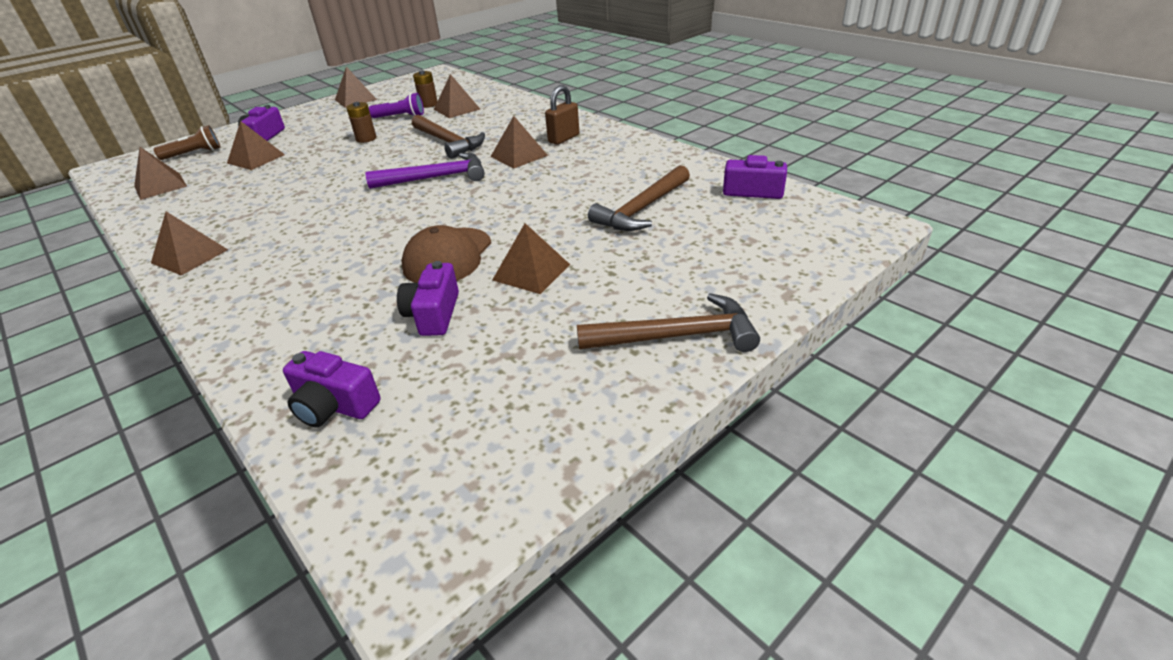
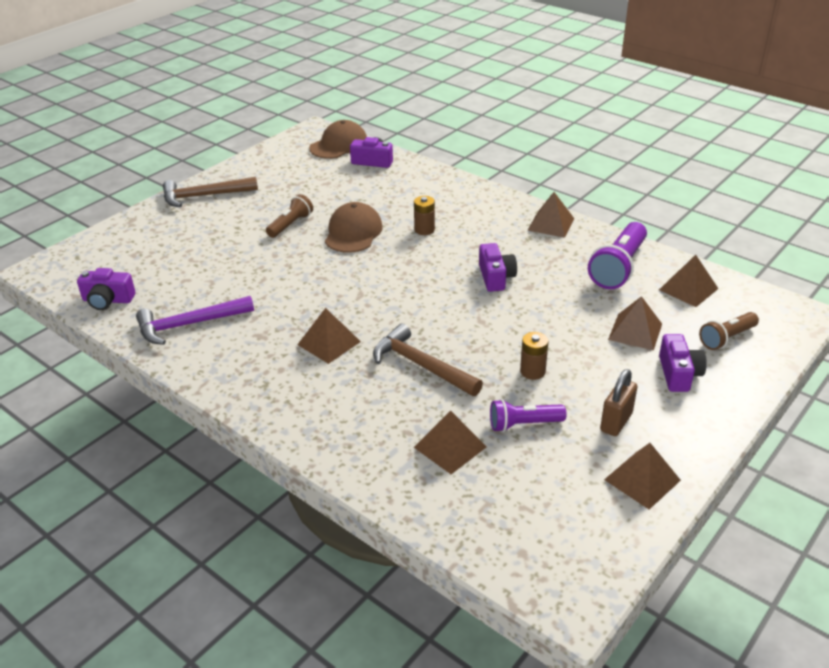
camera: 170 degrees right, 0 degrees up
(191, 205) = (618, 267): none -> purple flashlight
(375, 475) = (339, 145): none -> brown cap
(428, 104) = (503, 461): brown battery -> brown battery (424, 230)
(434, 314) = (344, 199): purple camera -> purple camera (495, 277)
(436, 178) = (404, 308): purple hammer -> purple hammer (189, 324)
(531, 272) = (290, 225): brown pyramid -> brown flashlight
(564, 139) = (282, 375): brown padlock -> brown padlock (616, 422)
(641, 209) = (208, 278): brown hammer -> none

